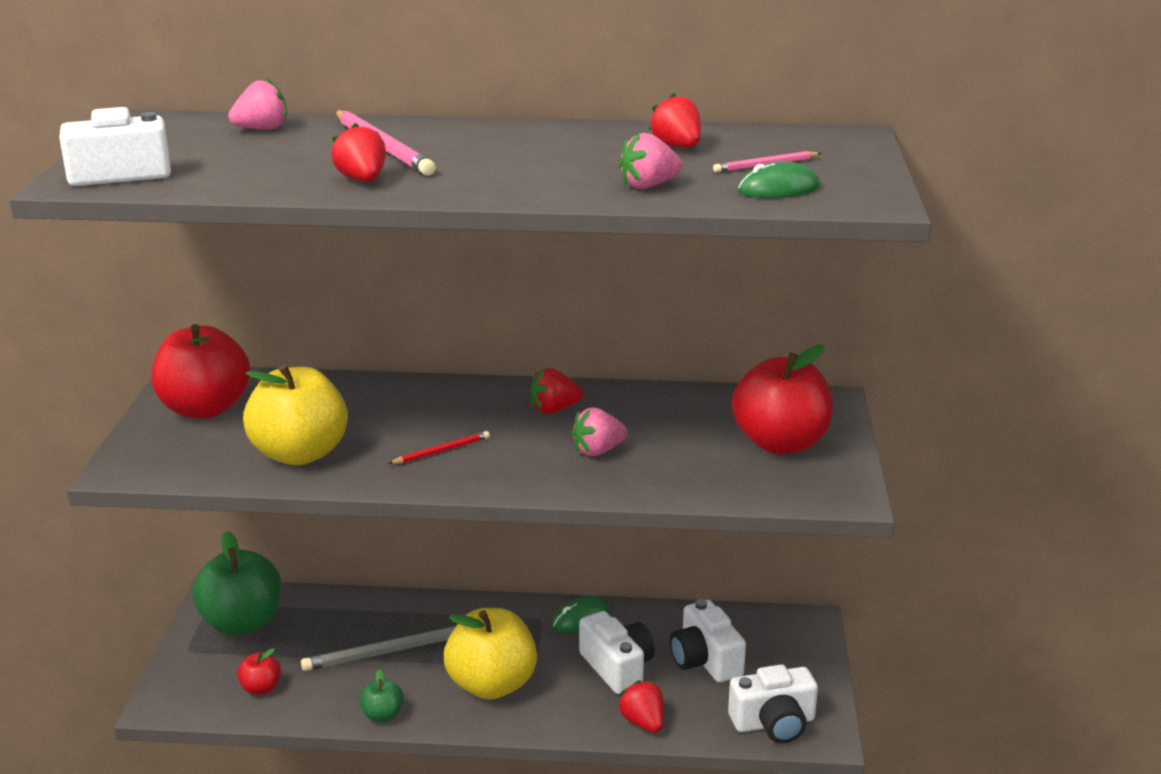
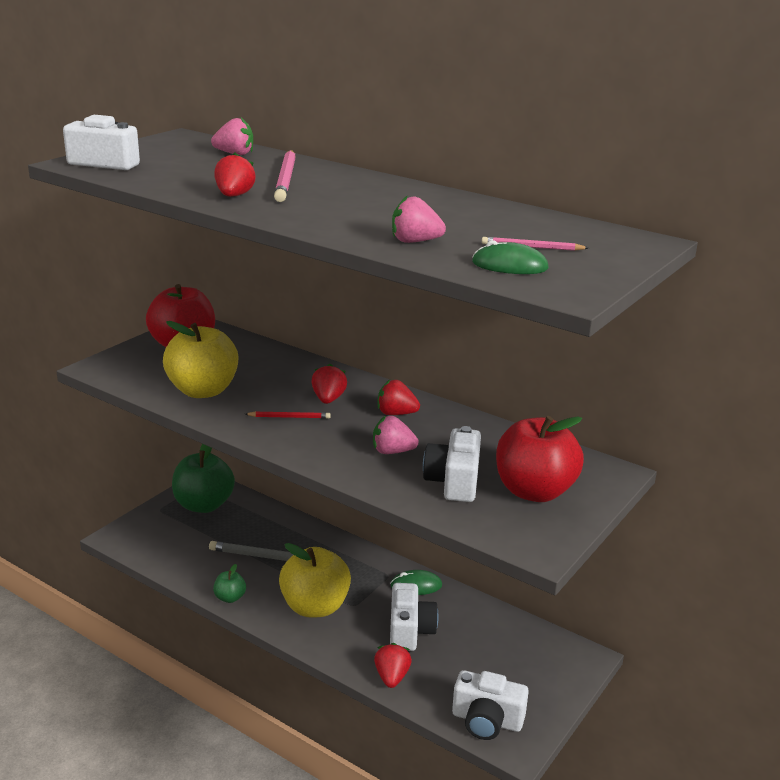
camera: 30 degrees right, 0 degrees up
(261, 688) = (177, 550): red apple -> none
(677, 147) = (488, 220): red strawberry -> red strawberry (328, 399)
(705, 660) = (478, 652): white camera -> white camera (454, 481)

